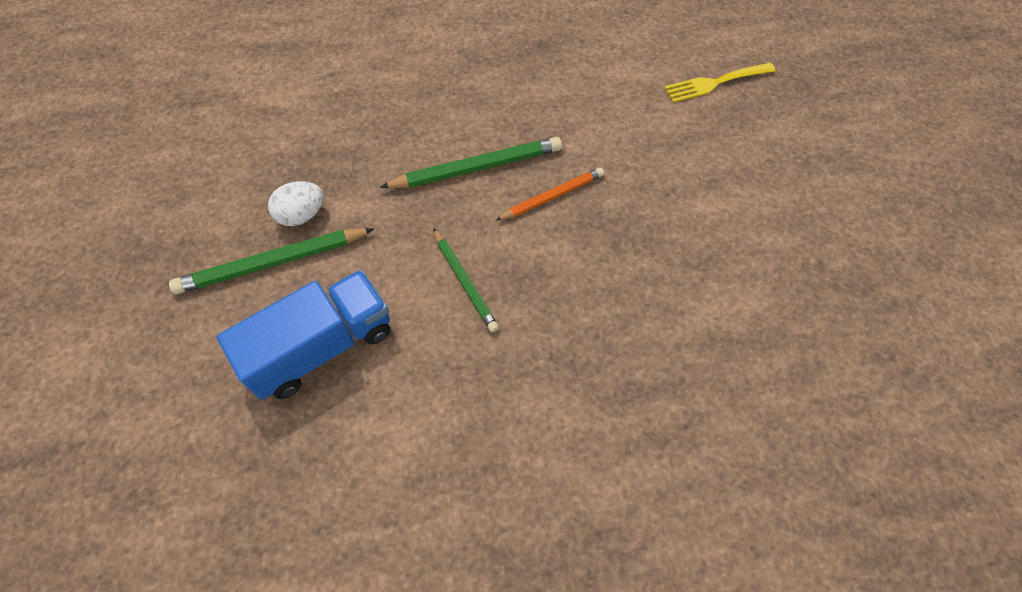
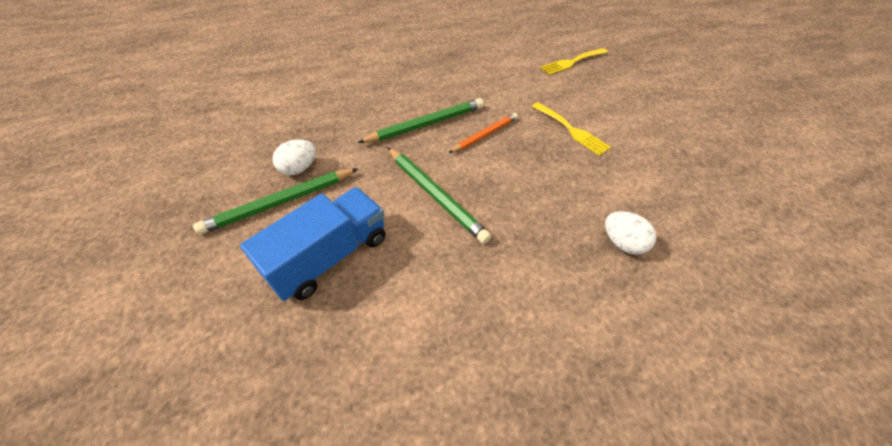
camera: 10 degrees left, 10 degrees down
(465, 282) = (435, 195): green pencil -> green pencil, size x1.54
(674, 205) = (571, 130): none -> yellow fork
(682, 388) = (622, 243): none -> white egg

